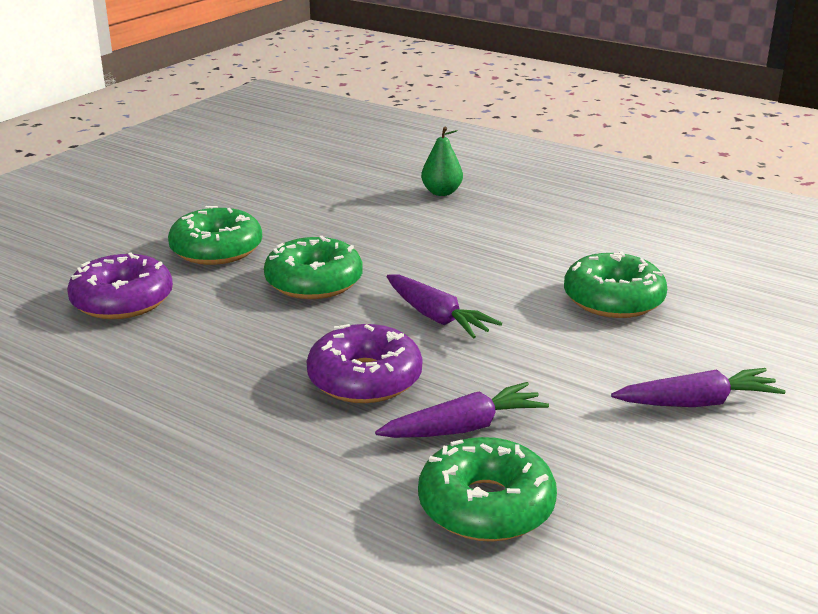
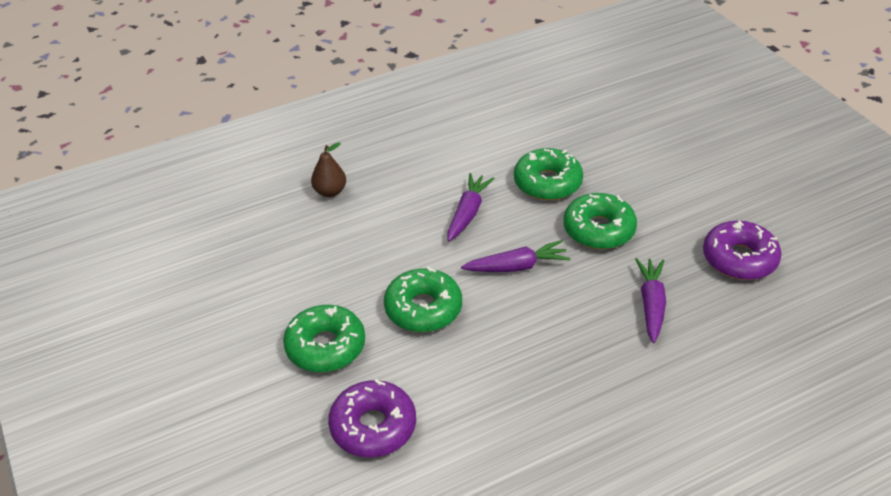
camera: 60 degrees left, 15 degrees up
(365, 379) = (572, 328): purple donut -> purple donut (739, 259)
(441, 192) = (330, 192): green pear -> brown pear
(486, 506) = (728, 325): green donut -> green donut (599, 230)
(698, 403) = (676, 204): purple carrot -> purple carrot (468, 213)

